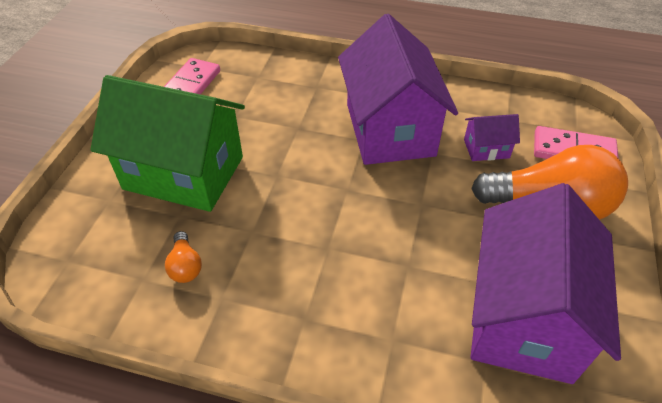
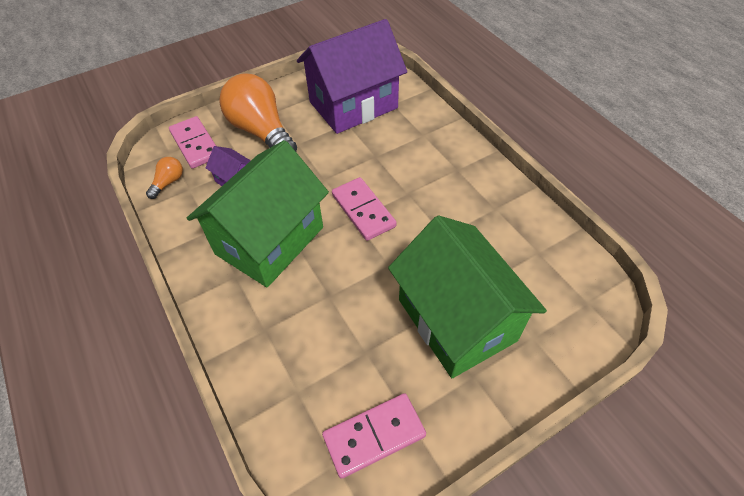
camera: 135 degrees left, 5 degrees up
(185, 266) = (504, 242): orange light bulb -> orange light bulb (168, 182)
(349, 201) = (363, 210): none -> pink domino
(390, 129) = (269, 240): purple house -> green house

